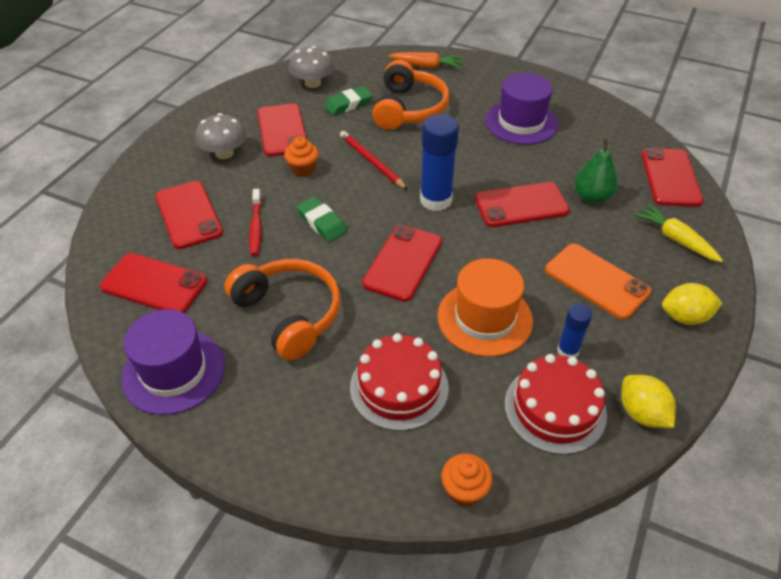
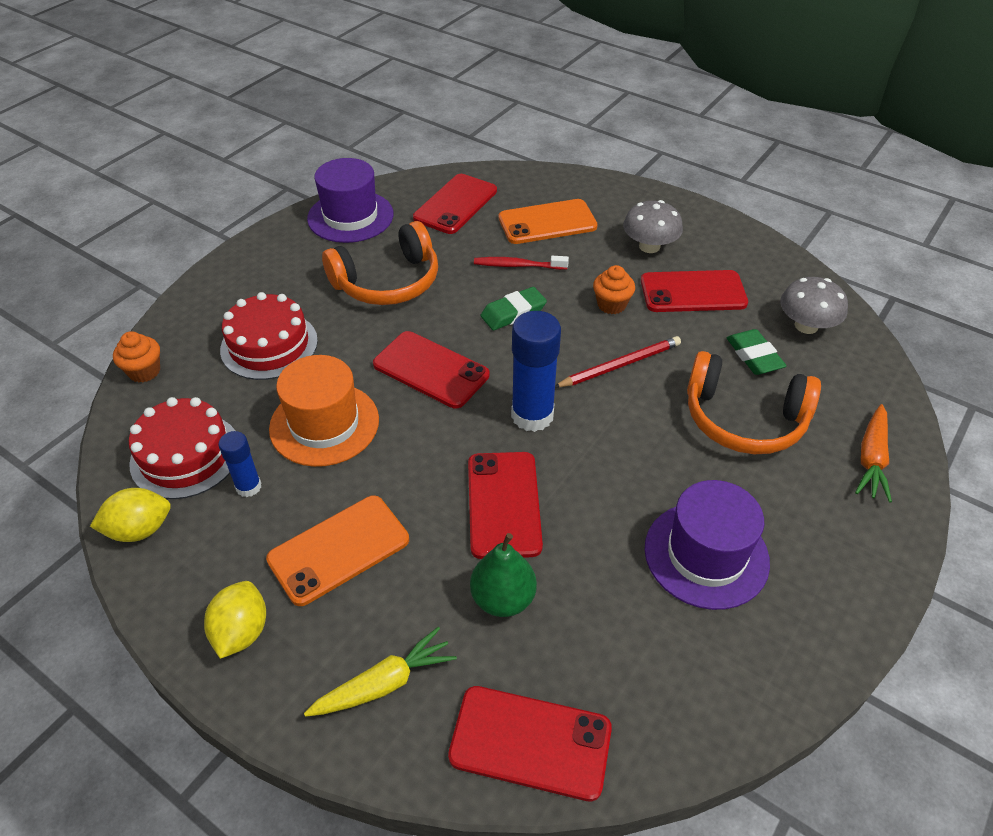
camera: 100 degrees right, 0 degrees up
(188, 215) = (547, 222): red phone -> orange phone

